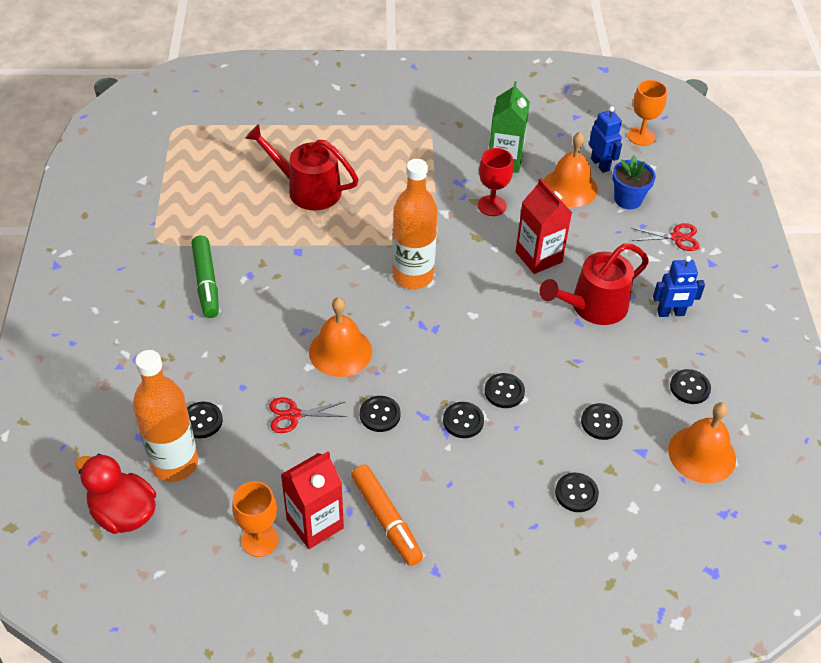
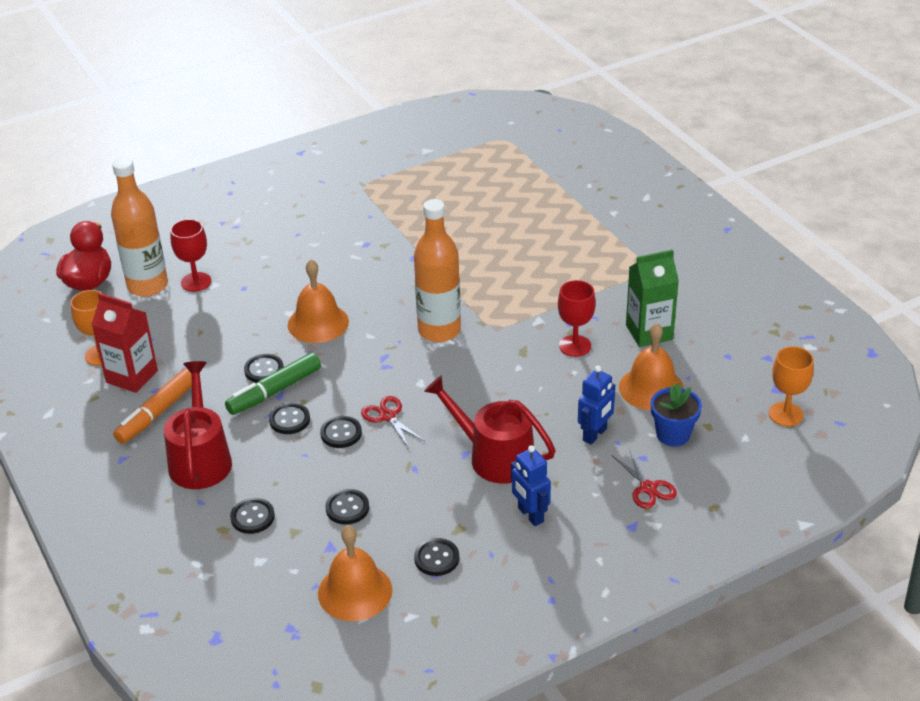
camera: 65 degrees right, 10 degrees down
(201, 421) = (196, 282): black button -> red goblet
(206, 282) = (339, 226): green marker -> green marker (274, 391)
(293, 415) = (232, 324): red scissors -> red scissors (388, 416)
(308, 189) = (494, 234): red watering can -> red watering can (200, 459)
(538, 257) = (531, 399): red carton -> none
(600, 164) = (708, 398): blue robot -> blue robot (595, 435)

